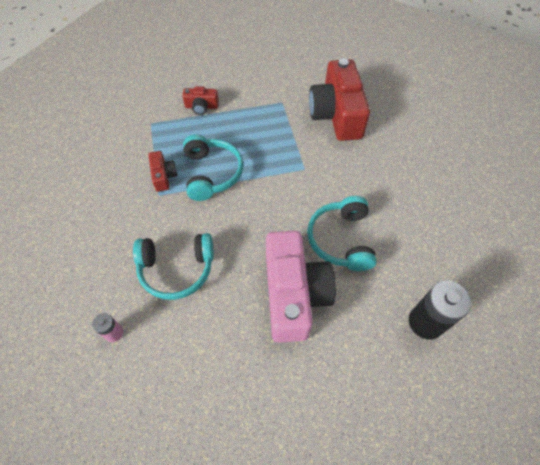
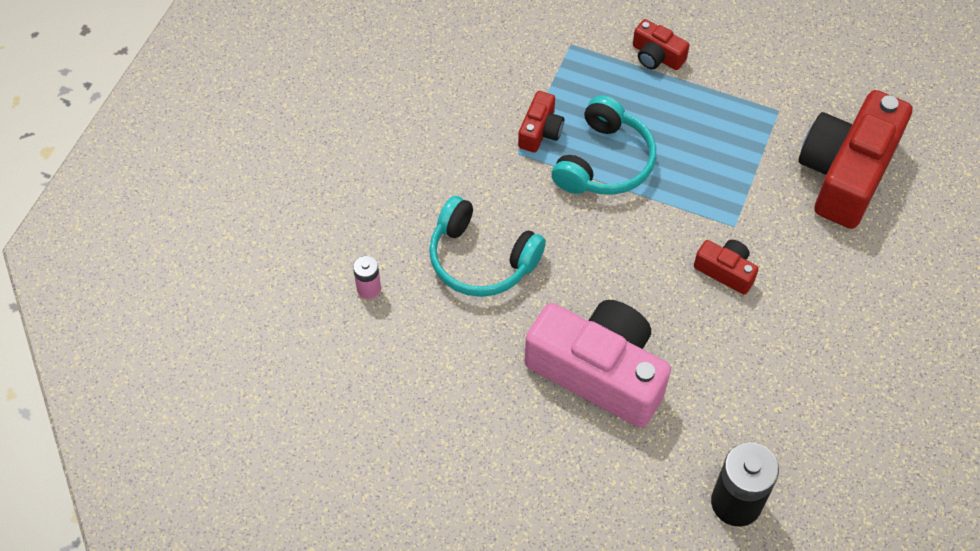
camera: 35 degrees right, 0 degrees up
(293, 294) = (599, 372): pink camera -> pink camera turned 90 degrees counterclockwise
(318, 195) = (725, 271): none -> red camera
(341, 239) = (710, 345): turquoise headphones -> none

